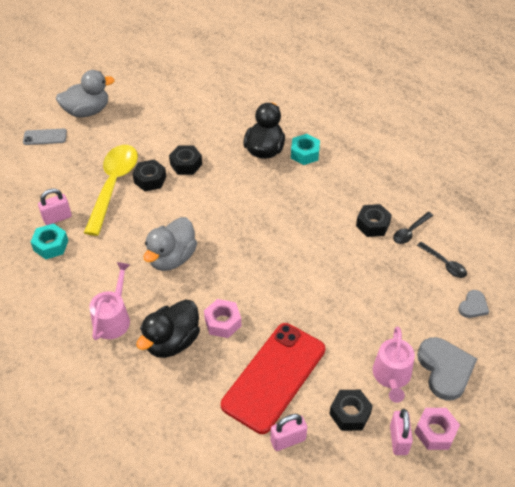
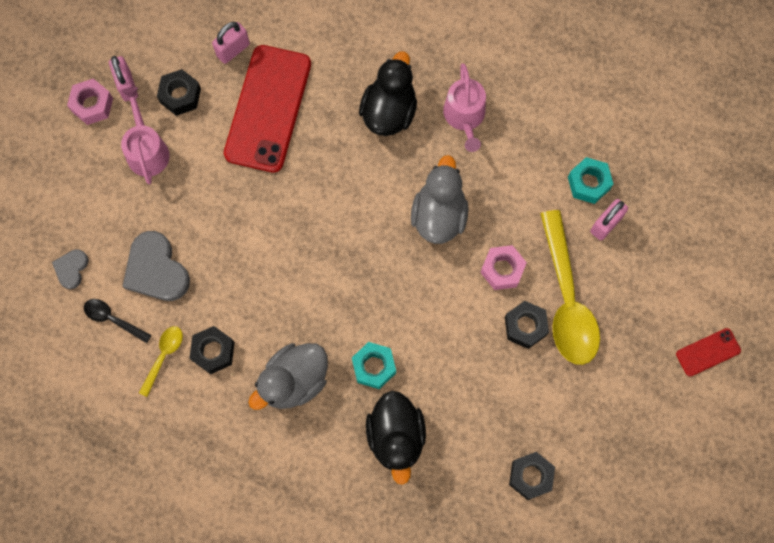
camera: 160 degrees right, 25 degrees up
(45, 137) = (708, 352): grey phone -> red phone
(87, 111) = (681, 424): grey duck -> grey duck (294, 381)
(186, 164) = (491, 371): black nut -> black nut (530, 476)
(223, 322) = (345, 152): pink nut -> pink nut (502, 270)
(305, 153) = (338, 450): turquoise nut -> turquoise nut (374, 367)
(410, 232) = (163, 356): black spoon -> yellow spoon
(445, 369) = (92, 177): grey heart -> grey heart (156, 270)

